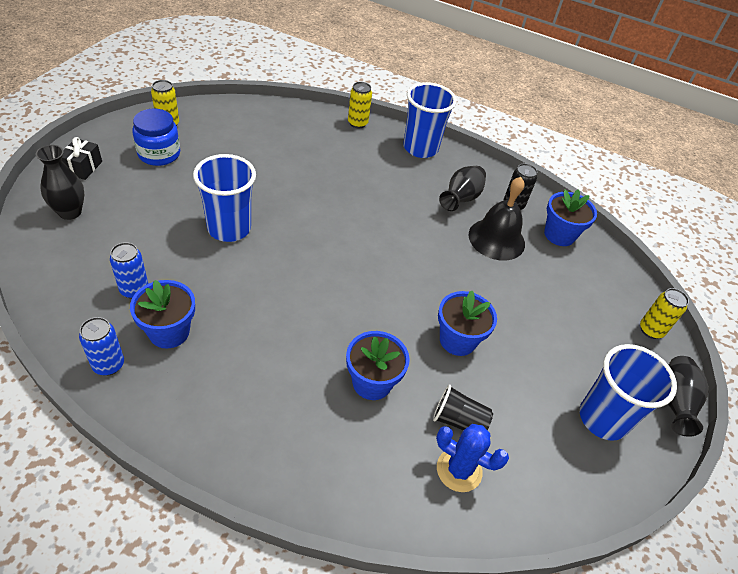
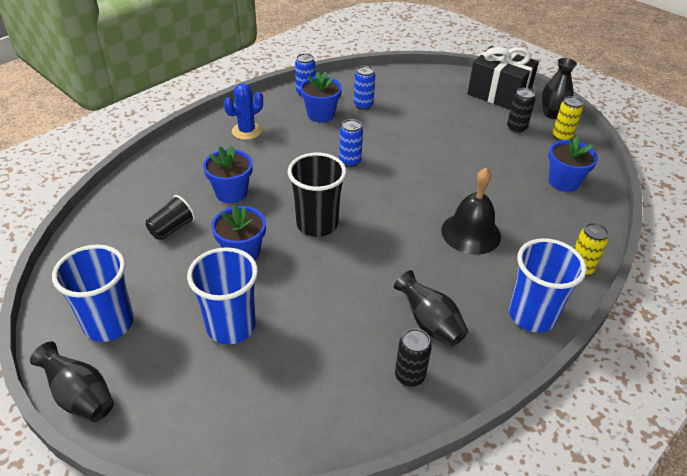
camera: 115 degrees right, 5 degrees down
(70, 212) = (447, 87): black vase -> black vase (551, 114)
(83, 167) = (498, 94): black gift -> black gift, size x2.08
(159, 154) = (516, 128): blue jar -> black can
(229, 228) = (415, 151): blue cup -> blue cup (231, 326)
(268, 282) = (350, 161): none -> blue can
(386, 289) = (317, 224): none -> black cup
(459, 470) = (137, 216): blue cactus -> blue cactus (246, 131)
(496, 239) = (355, 333): black bell -> black bell (471, 233)
(559, 235) = (345, 406): blue flower pot -> blue flower pot (563, 182)
(651, 330) = (166, 431): yellow can -> none

